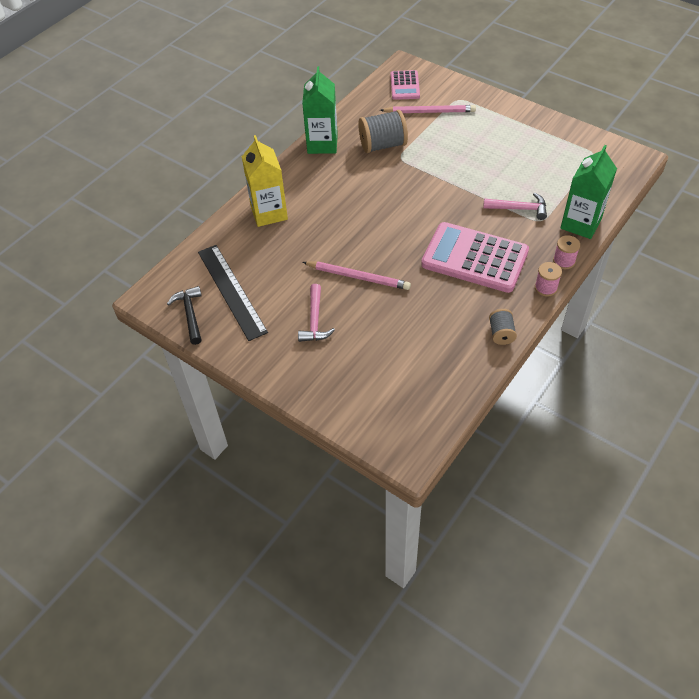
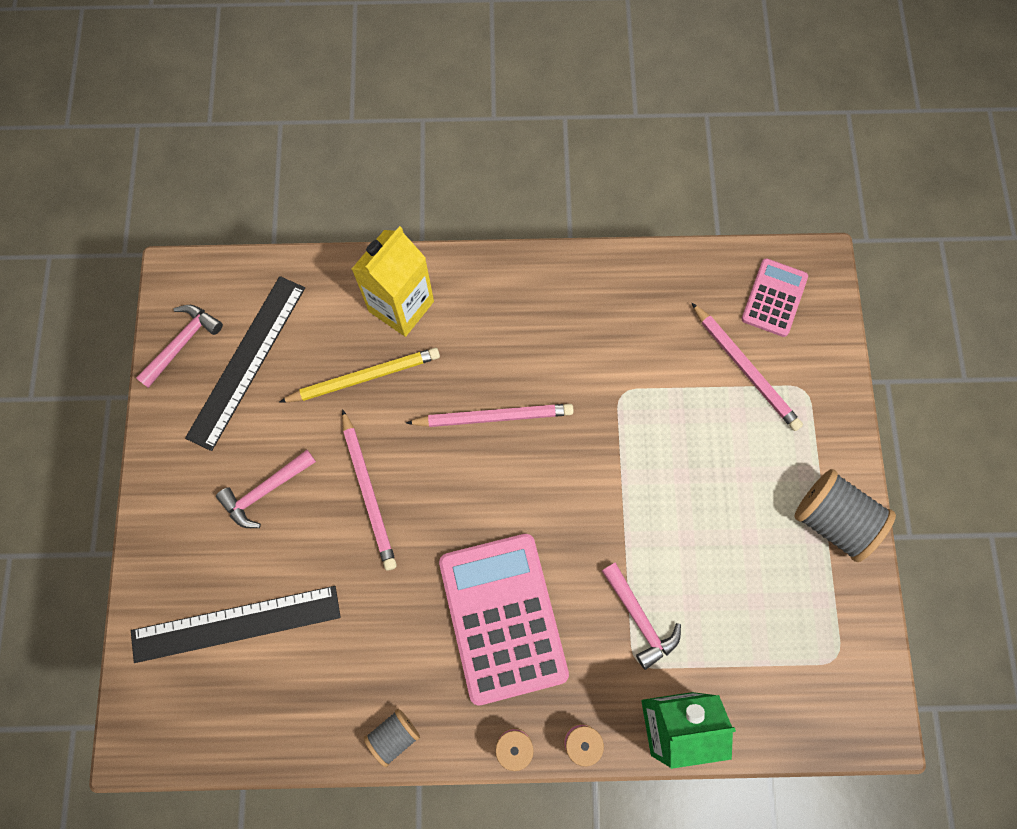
camera: 50 degrees right, 20 degrees up
(190, 314) = (182, 343): black hammer -> pink hammer
(292, 247) = (364, 377): none -> yellow pencil
(322, 144) = (572, 277): green carton -> none
(365, 208) = (493, 417): none -> pink pencil
(379, 372) = (236, 624): none -> black ruler
(383, 145) = (629, 354): grey spool -> grey spool (833, 520)
(404, 86) = (774, 298): pink calculator -> pink calculator turned 150 degrees clockwise

